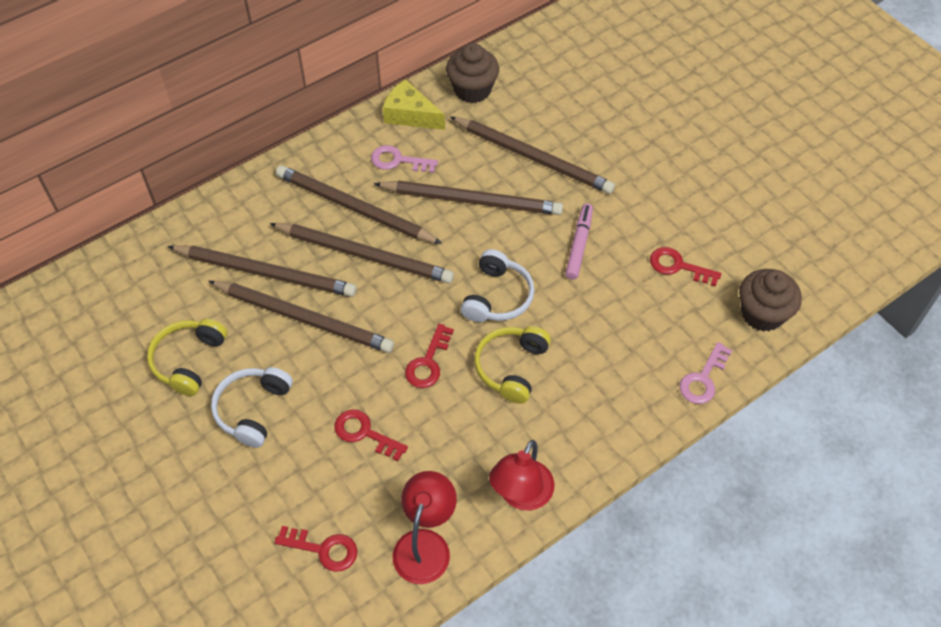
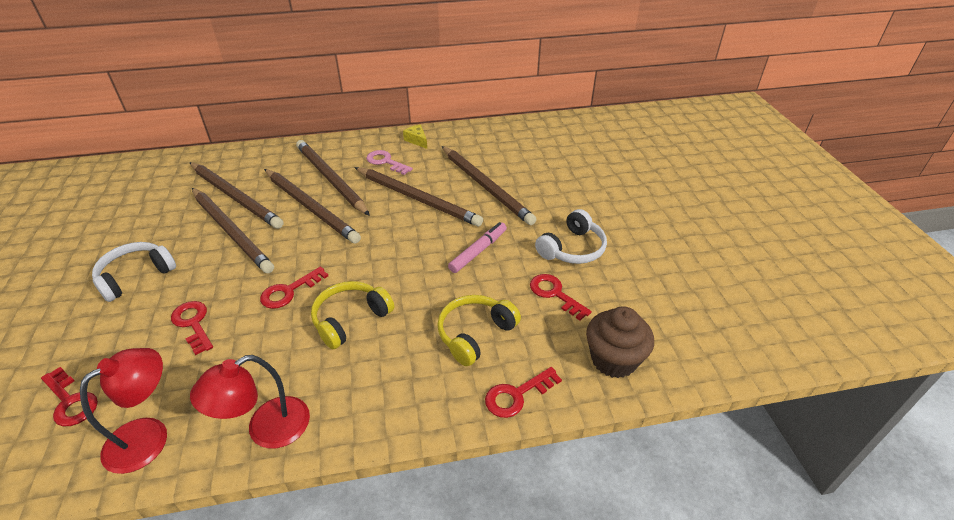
camera: 25 degrees right, 15 degrees down
(188, 360) = (131, 230): yellow headphones -> yellow headphones (475, 334)
(410, 115) = (417, 140): yellow cheese -> yellow cheese, size x0.61
(472, 90) = (472, 138): brown cupcake -> none
(497, 297) = (383, 265): white headphones -> white headphones (572, 249)
(703, 379) = (517, 395): pink key -> red key

